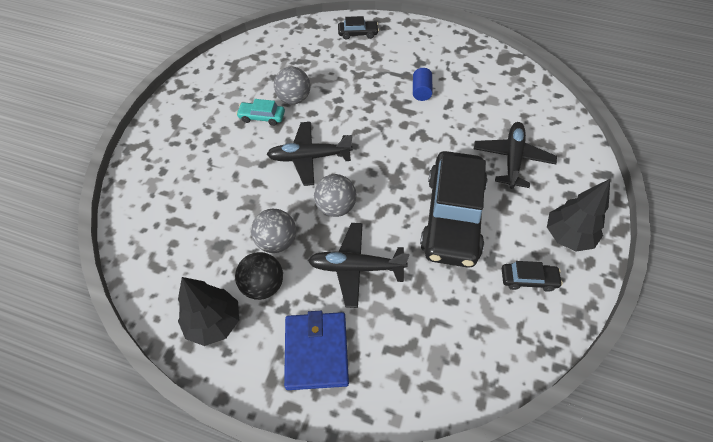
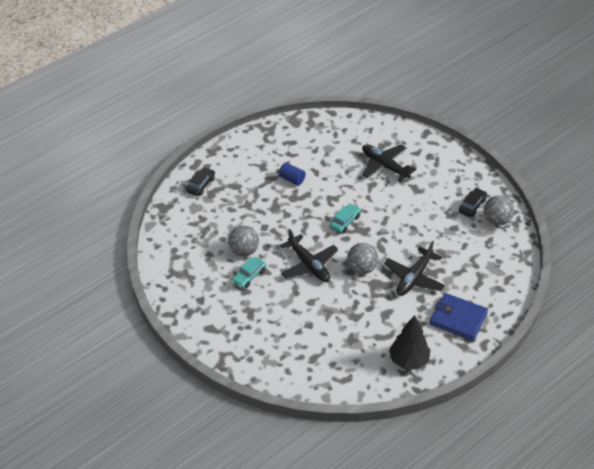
camera: 60 degrees left, 10 degrees down
(263, 285) = (397, 327): black ball -> none
(276, 241) = (368, 309): grey ball -> grey ball (496, 220)
(309, 157) = (309, 265): black plane -> black plane turned 60 degrees counterclockwise
(395, 160) = (345, 222): none -> turquoise car
(452, 217) = (408, 216): black car -> none
(567, 236) = (456, 174): black tree -> none

